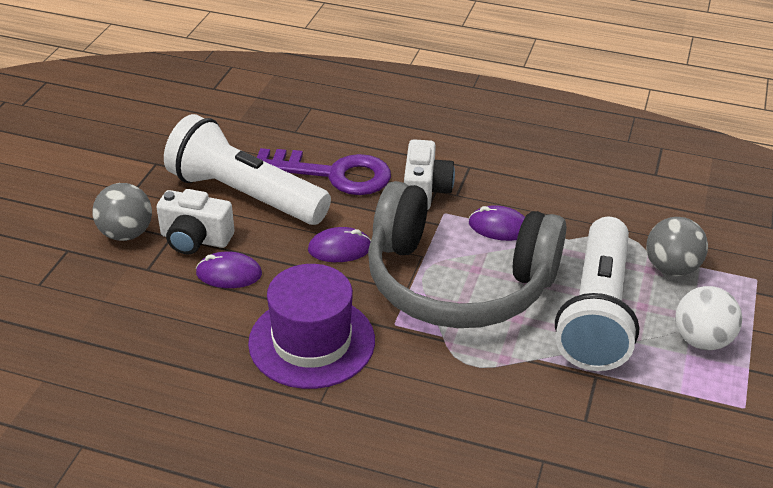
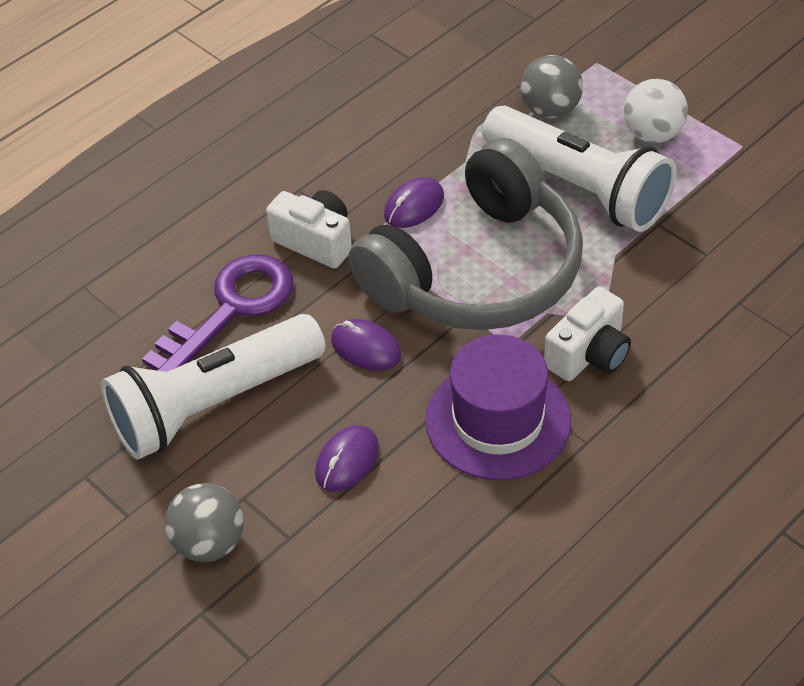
camera: 60 degrees left, 10 degrees up
(195, 239) = (265, 476): white camera -> white camera (589, 354)
(340, 248) = (366, 348): purple mouse -> purple mouse turned 75 degrees counterclockwise

